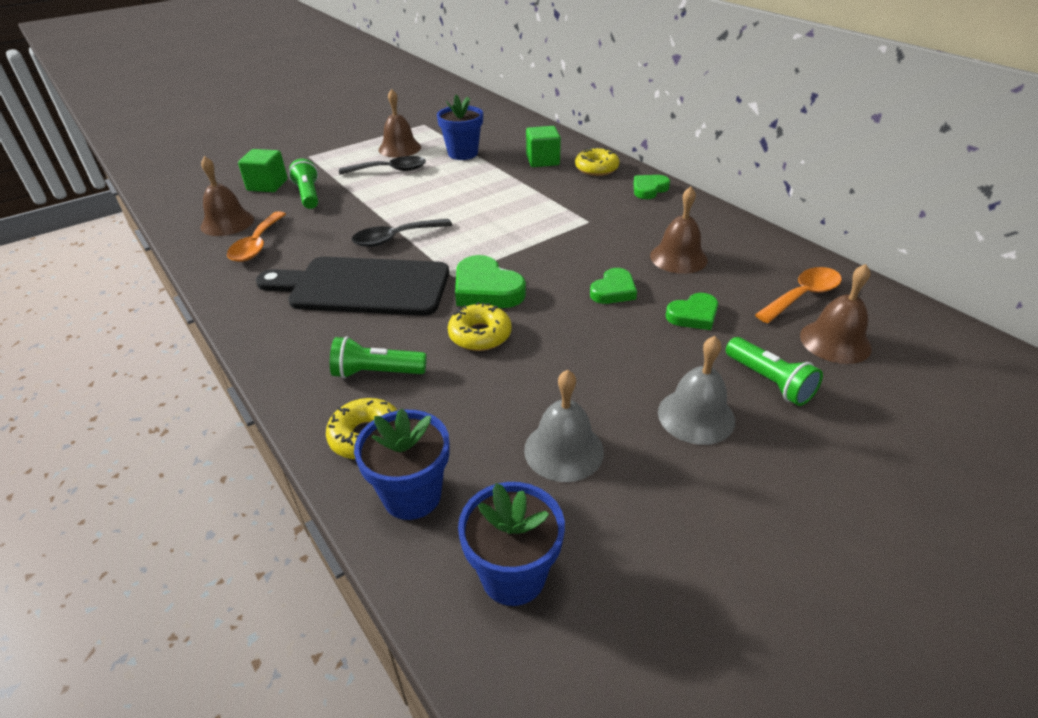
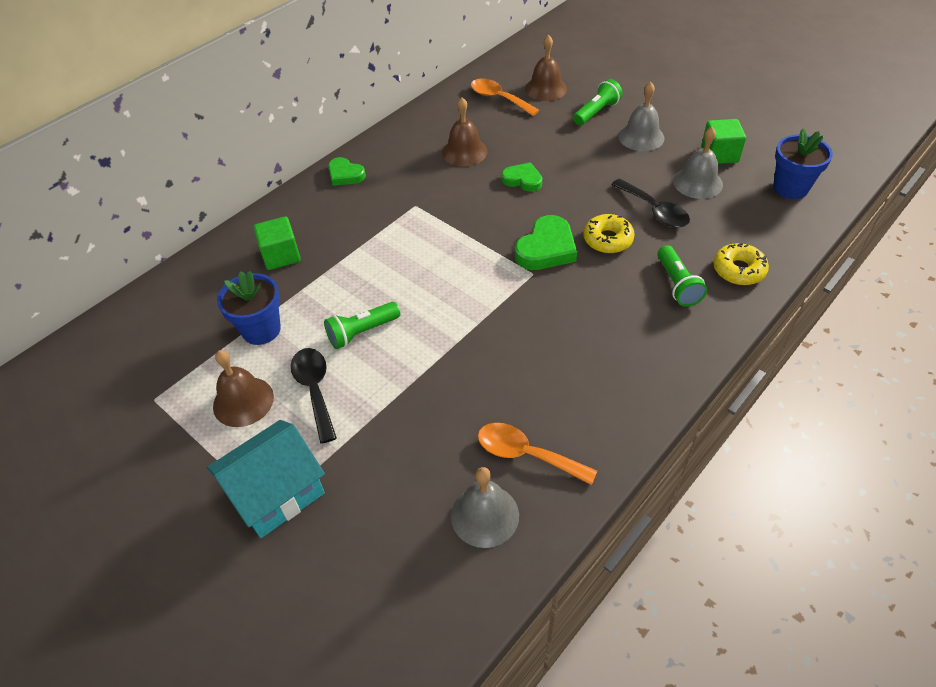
camera: 100 degrees left, 10 degrees up
(227, 223) = (485, 515): brown bell -> grey bell
(257, 245) = (526, 454): orange spoon -> orange spoon turned 150 degrees counterclockwise
(267, 185) = (372, 518): green cube -> green cube (719, 154)
(308, 195) = (395, 454): green flashlight -> green flashlight (362, 332)
(317, 158) = (276, 493): none -> turquoise house
(363, 287) = (572, 330): black cutting board -> none
(395, 238) = (480, 333): black spoon -> black spoon (654, 210)
(412, 495) = (769, 236): blue flower pot -> none
(596, 168) = (300, 213): yellow donut -> none
(693, 315) = (540, 142): green heart -> none

